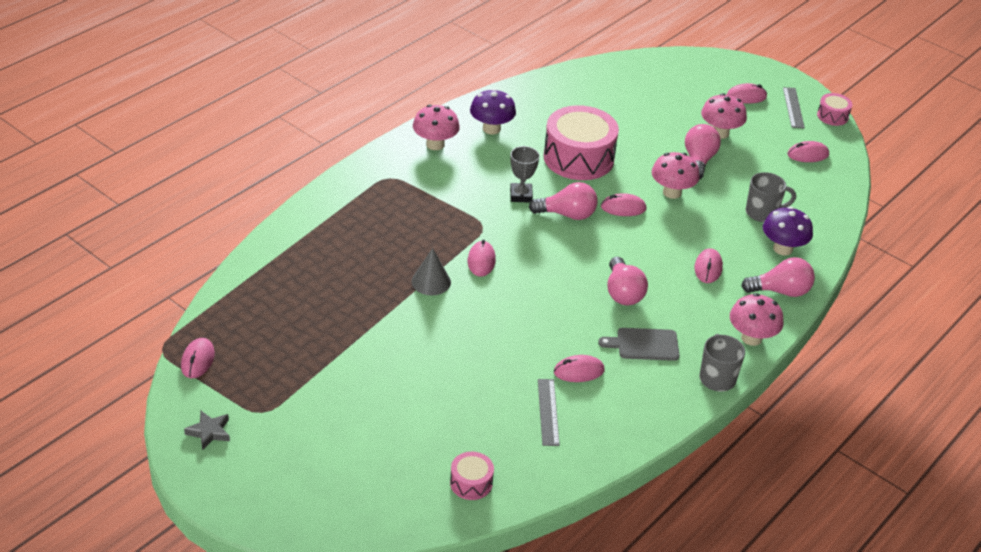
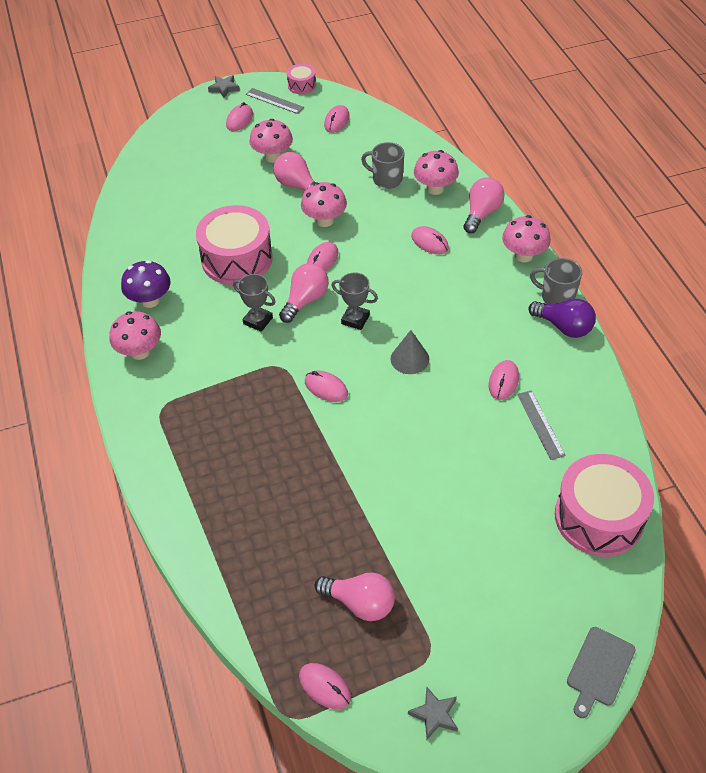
camera: 55 degrees left, 10 degrees up
(431, 281) = (330, 438): grey cone -> grey cone (409, 359)
(471, 483) = (599, 517): pink drum -> pink drum, size x2.14
(548, 412) = (540, 424): grey ruler -> grey ruler turned 45 degrees clockwise
(571, 252) = (355, 319): none -> grey trophy
(623, 293) = (426, 309): pink light bulb -> pink light bulb (360, 603)
(644, 344) = (495, 324): grey cutting board -> grey cutting board (599, 669)
(682, 394) = (564, 327): none -> purple light bulb
(762, 213) = (386, 179): grey mug -> grey mug turned 90 degrees counterclockwise
(777, 72) = (224, 88): none -> grey star
(782, 249) = (435, 189): purple mushroom -> pink mushroom

